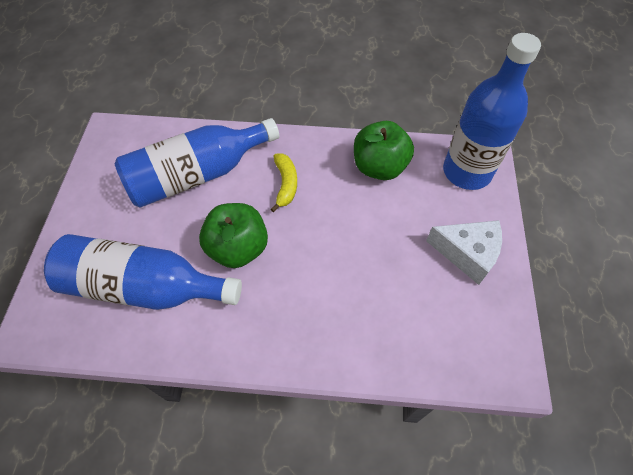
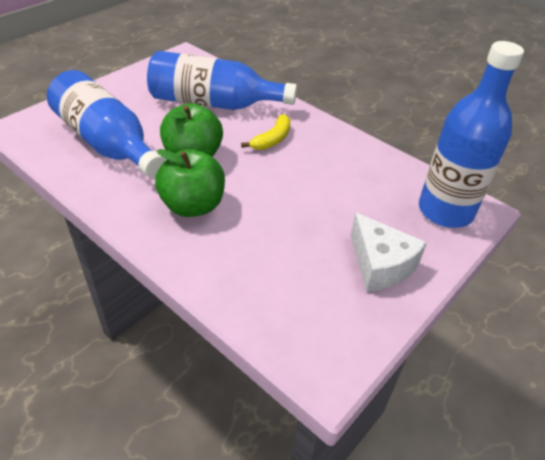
camera: 35 degrees right, 15 degrees down
(379, 167) = (363, 167): green apple -> green apple (193, 206)

